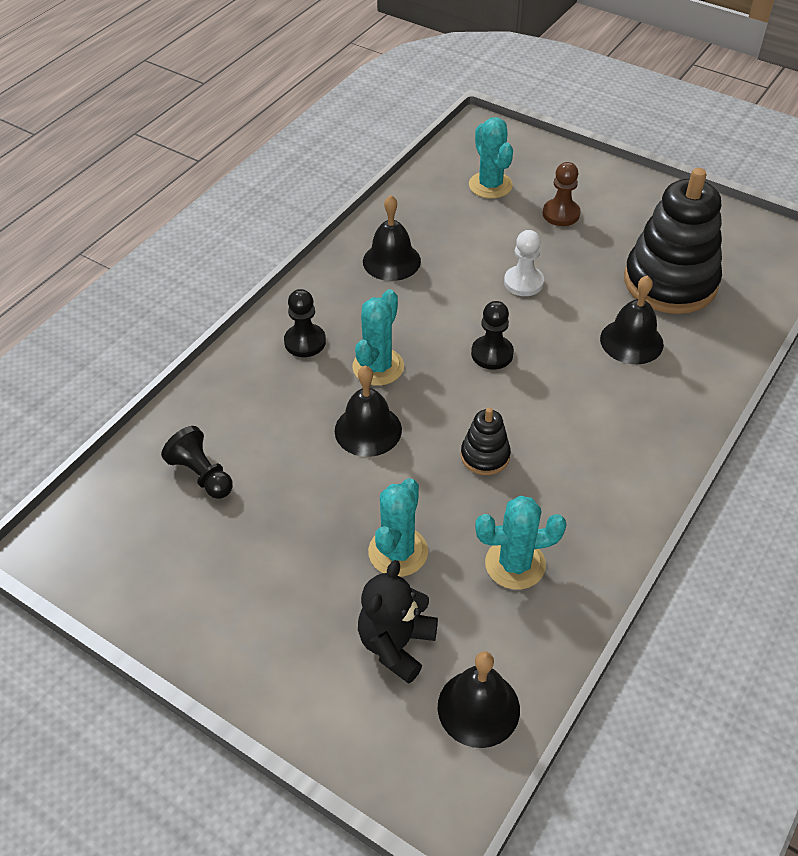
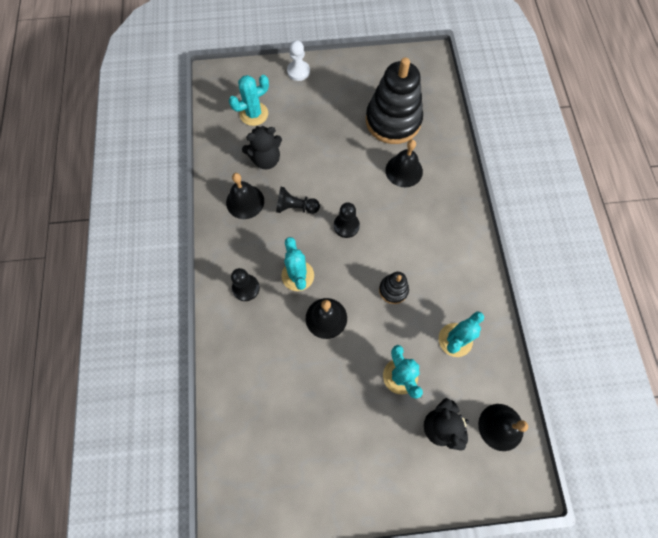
camera: 40 degrees left, 20 degrees up
(202, 474) = (267, 411): black pawn -> black pawn (295, 207)
(459, 235) = (266, 159): none -> black teddy bear
(490, 185) = (254, 114): turquoise cactus -> turquoise cactus turned 60 degrees counterclockwise
(523, 282) = (324, 169): white pawn -> white pawn (298, 71)
(561, 214) = (306, 110): brown pawn -> none

